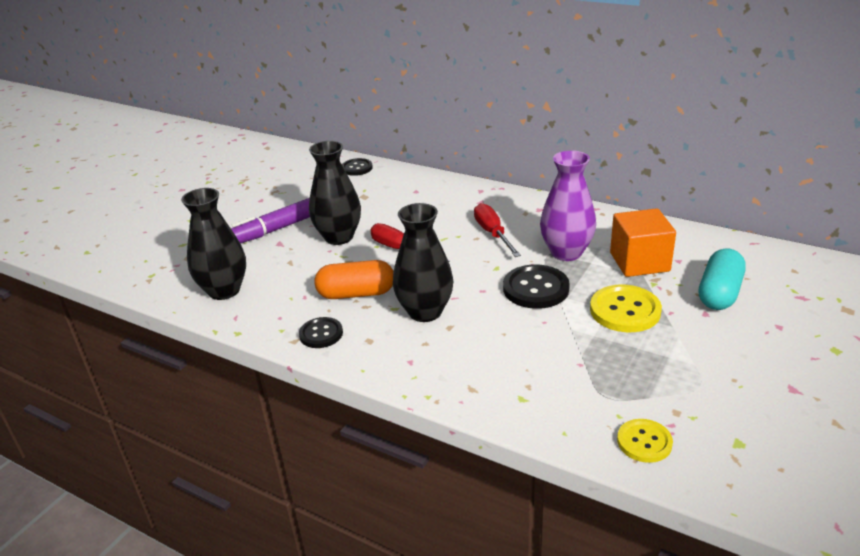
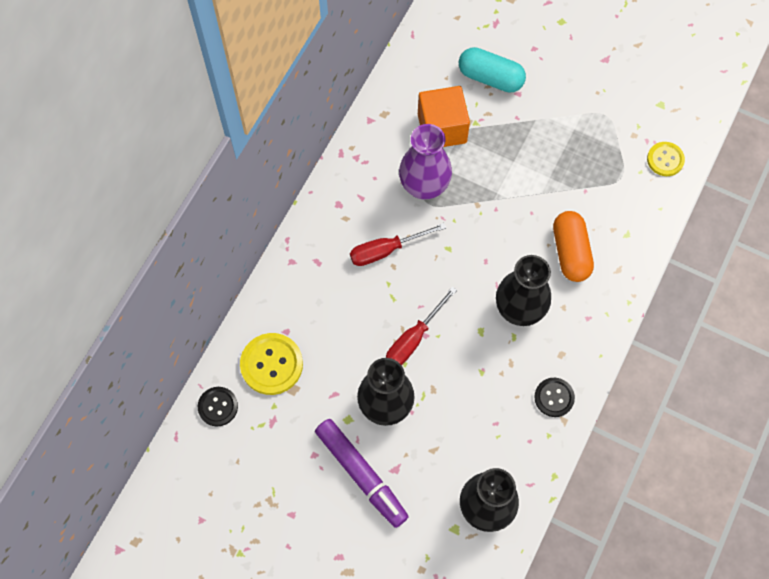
camera: 95 degrees left, 35 degrees up
(356, 293) = (491, 374): orange capsule -> orange capsule (570, 252)
(535, 289) = (483, 216): black button -> none
(625, 310) = (515, 150): yellow button -> yellow button (271, 364)

